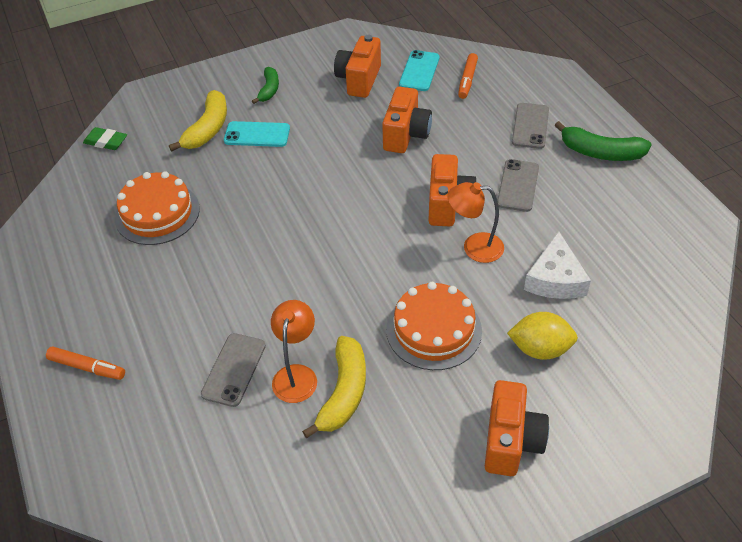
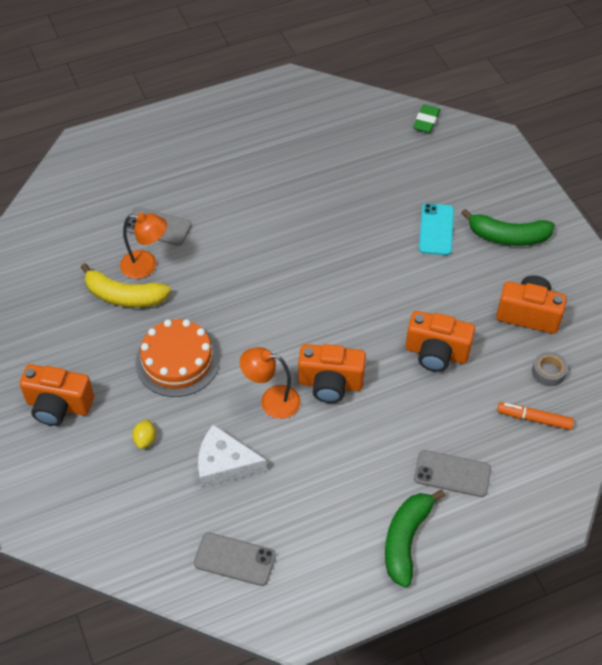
camera: 90 degrees right, 5 degrees up
(87, 367) = (173, 141): orange marker -> none
(157, 213) = (331, 165): orange cake -> none
(208, 129) = (445, 192): yellow banana -> none
(269, 89) = (508, 236): green banana -> green banana, size x1.60
(419, 71) = (548, 372): turquoise phone -> grey tape
(474, 247) = (271, 400): orange lamp -> orange lamp turned 90 degrees counterclockwise
(518, 185) = (355, 448): grey phone -> grey phone (235, 559)
(540, 349) = (145, 439): yellow lemon -> yellow lemon, size x0.54

